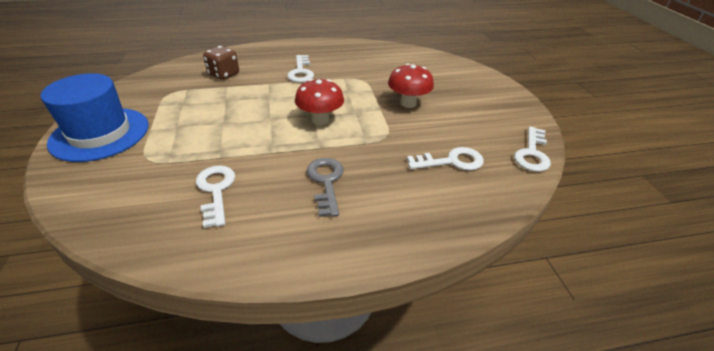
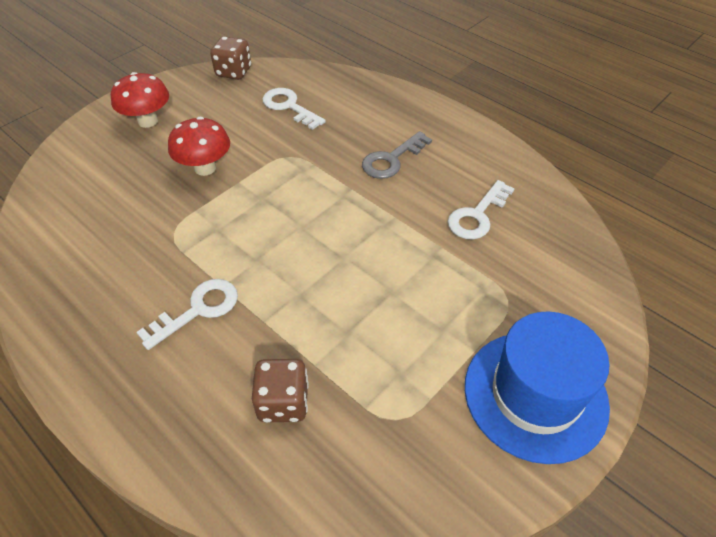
camera: 125 degrees left, 10 degrees up
(320, 120) = (304, 216): red mushroom -> red mushroom (148, 121)
(532, 153) = (233, 72): white key -> brown dice

